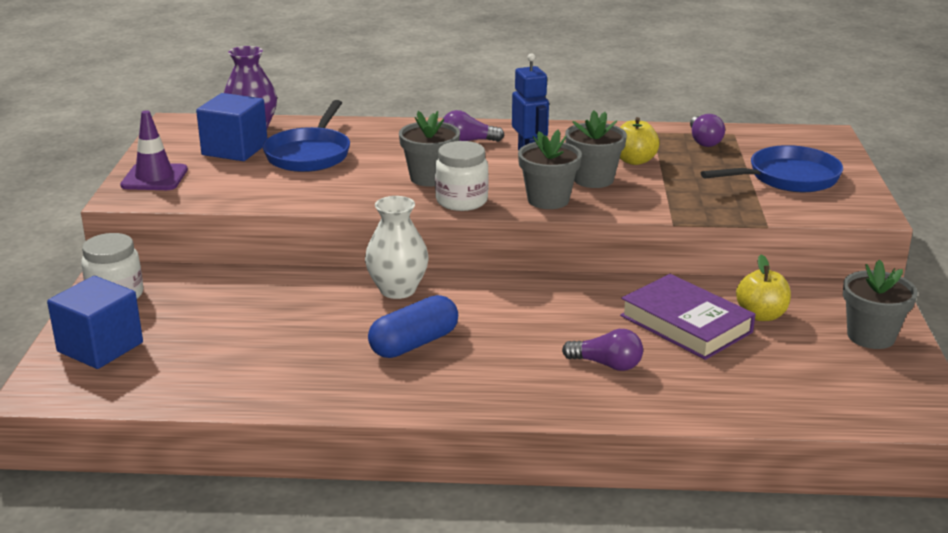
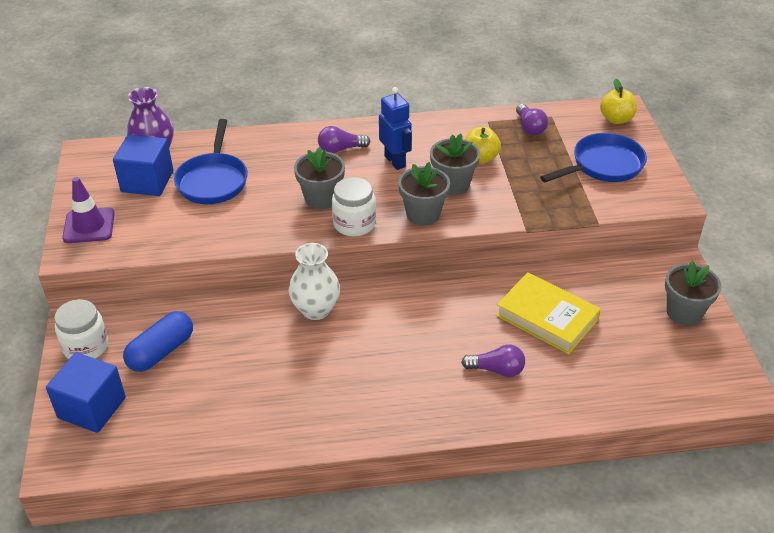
camera: 10 degrees left, 15 degrees up
(414, 344) = (344, 368): blue capsule -> blue capsule (161, 352)
(686, 324) = (546, 317): purple book -> yellow book
(761, 315) = (600, 300): yellow apple -> yellow apple (616, 119)

